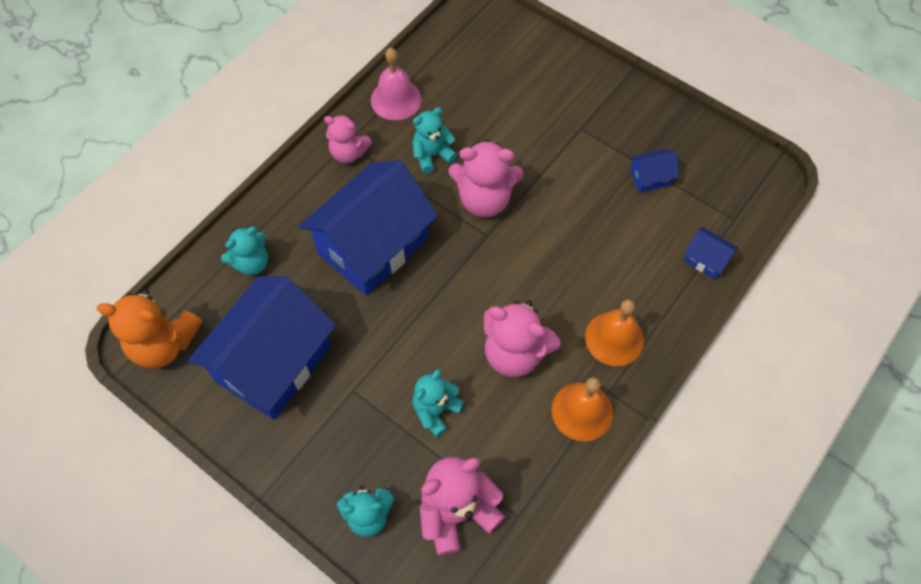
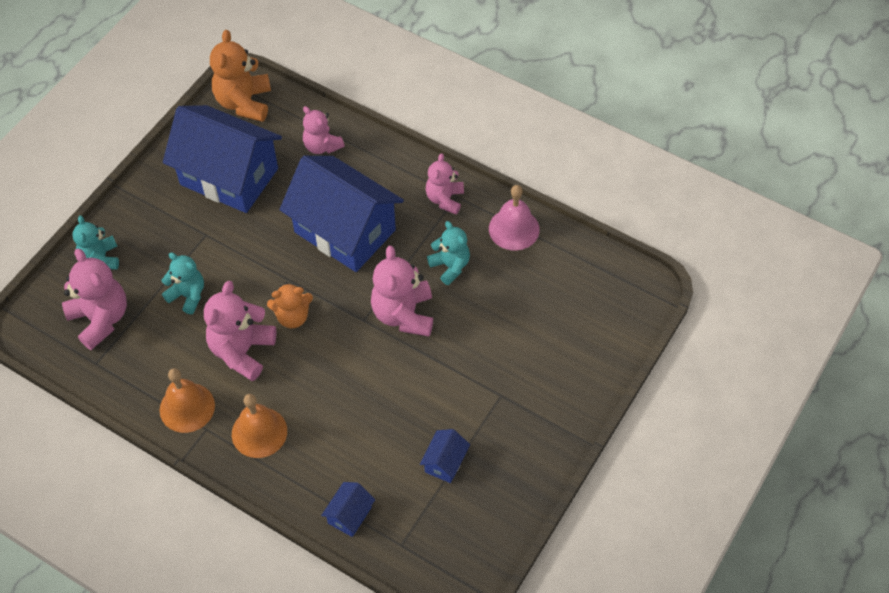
camera: 85 degrees right, 5 degrees down
(251, 263) = (322, 146): turquoise teddy bear -> pink teddy bear
(476, 301) = (293, 317): none -> orange teddy bear
(650, 178) = (445, 462): blue house -> blue house turned 45 degrees clockwise

